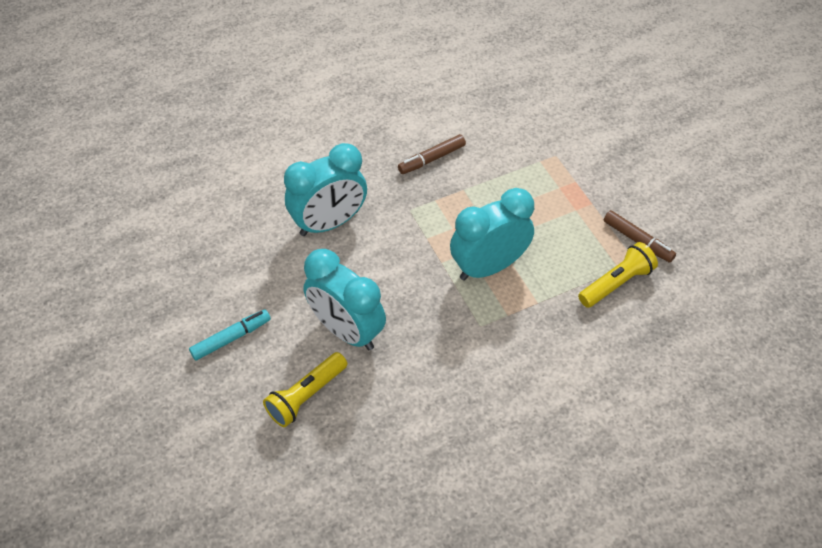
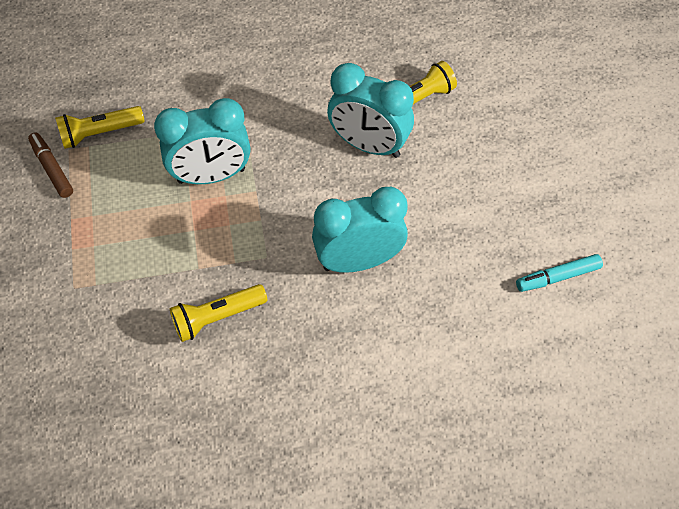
camera: 165 degrees left, 5 degrees up
(231, 338) = (478, 162): turquoise marker -> turquoise marker (557, 277)
(346, 331) = (368, 145): turquoise clock -> turquoise clock turned 150 degrees clockwise
(431, 159) = (217, 317): brown marker -> yellow flashlight

